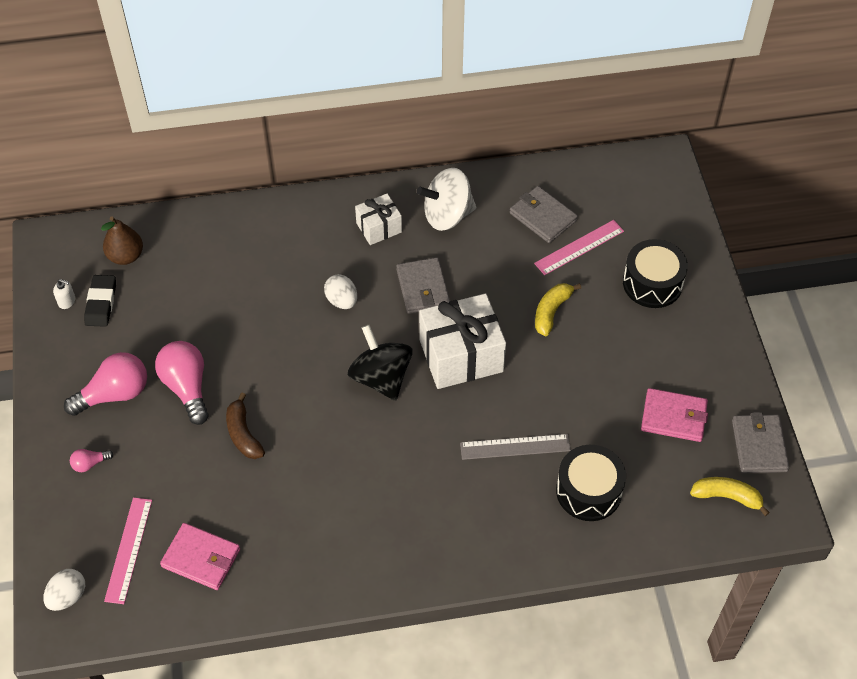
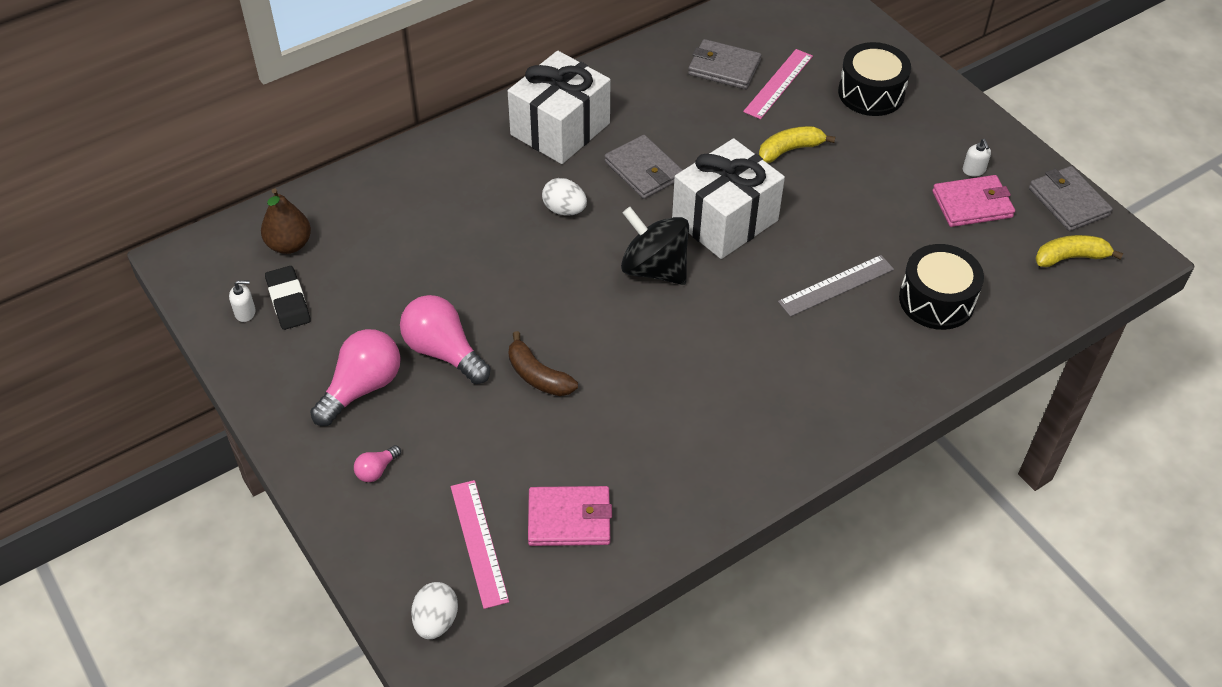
camera: 25 degrees left, 5 degrees down
(379, 227) = (560, 129): white gift -> white gift, size x1.82
(447, 215) = (625, 96): white spinning top -> none
(551, 312) = (789, 150): yellow banana -> yellow banana turned 60 degrees clockwise
(695, 386) = (974, 170): none -> white soap dispenser

